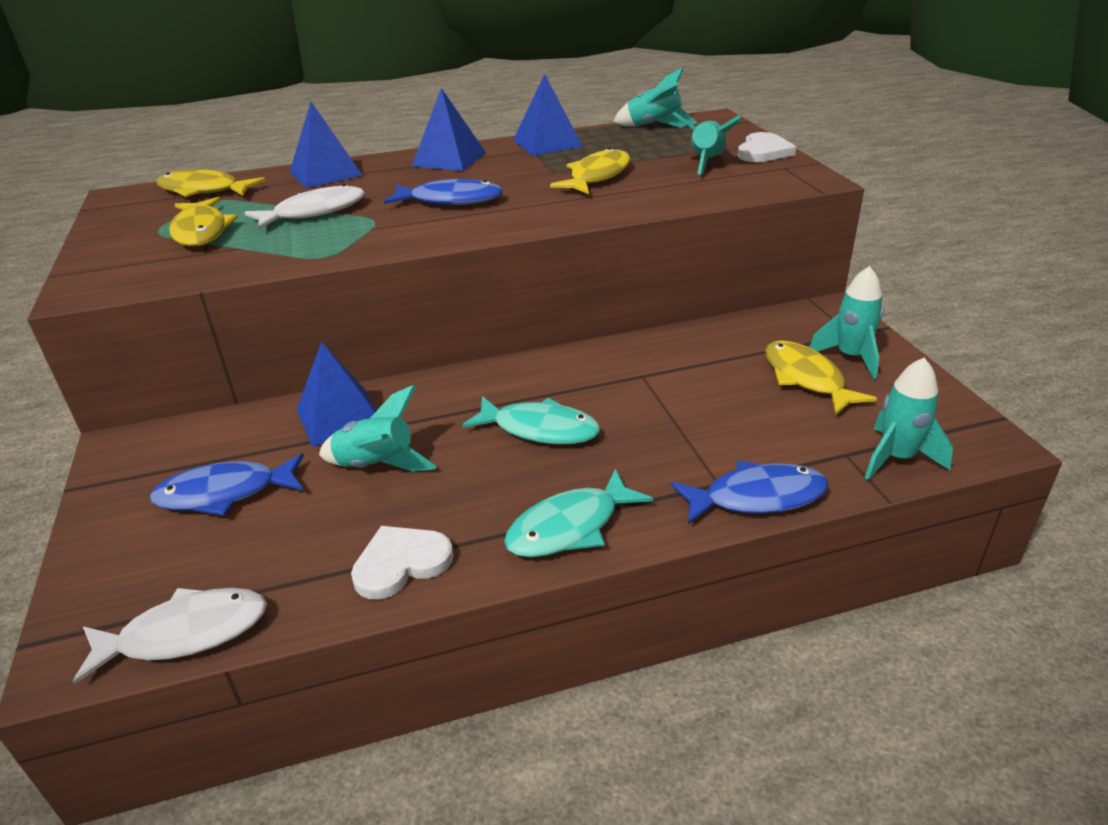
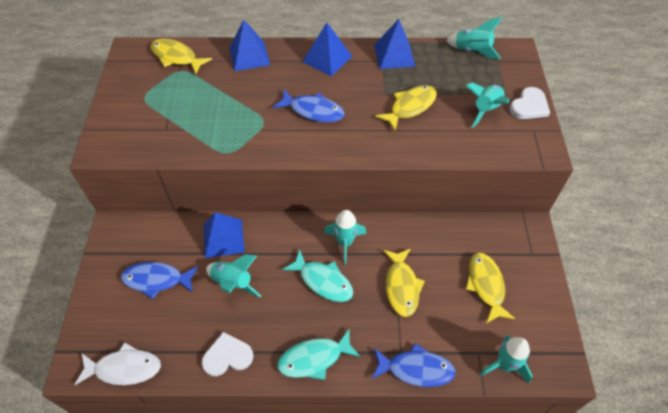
camera: 15 degrees right, 20 degrees up
(201, 231) = (167, 105): yellow fish -> yellow fish (401, 286)
(314, 212) = (232, 101): white fish -> none
(850, 357) = (521, 275): turquoise rocket -> turquoise rocket (345, 243)

